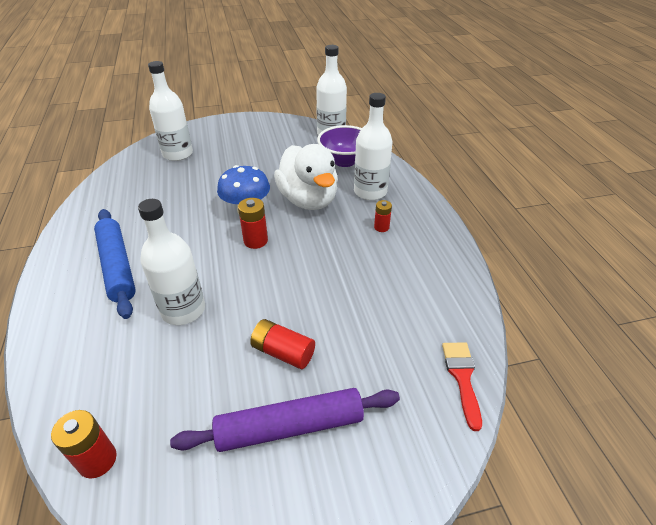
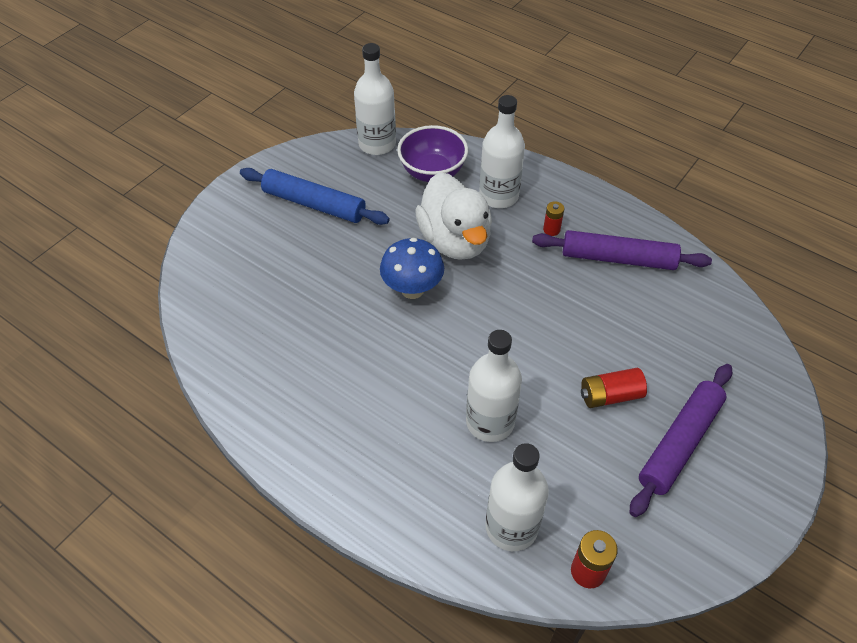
camera: 40 degrees left, 10 degrees up
(117, 266) = (371, 429): blue rolling pin -> blue rolling pin (314, 204)
(178, 154) = (241, 269): white bottle -> white bottle (511, 527)
(255, 241) = (463, 315): red battery -> none
(308, 200) = (455, 240): white duck -> white duck turned 45 degrees clockwise
(409, 270) = (618, 258): none -> purple rolling pin
(462, 377) = (741, 323): red brush -> none

